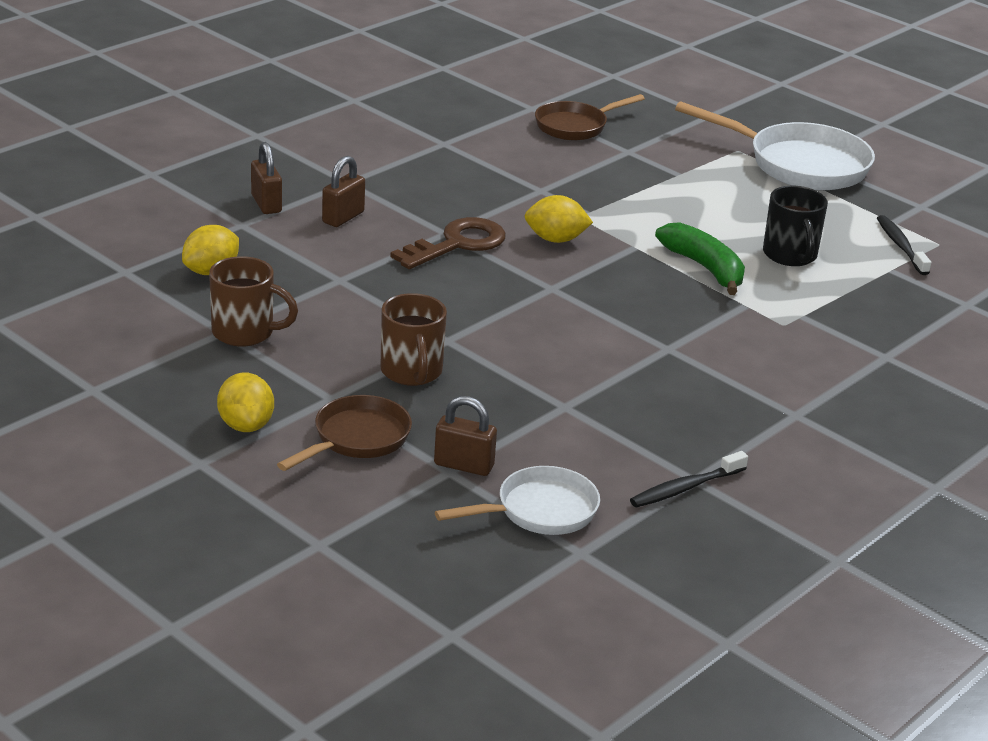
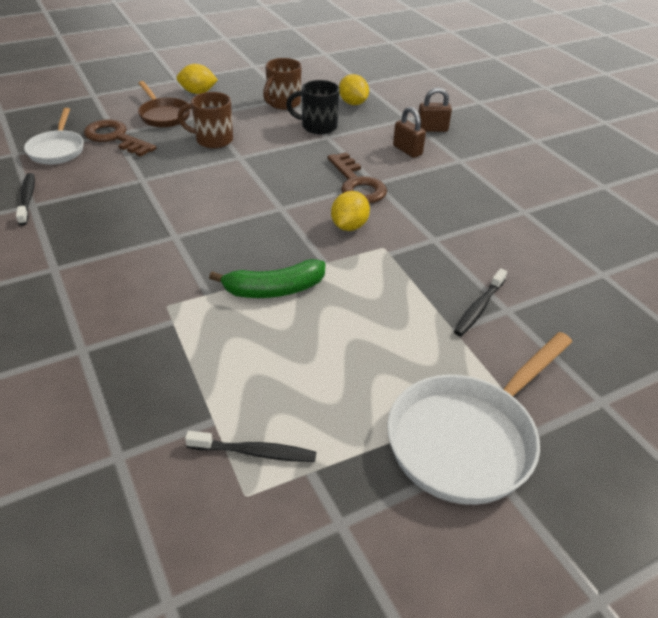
camera: 110 degrees right, 10 degrees up
(464, 465) = (115, 138): brown padlock -> brown key
(575, 126) = (562, 290): brown pan -> none
(637, 163) = (479, 308): none -> black toothbrush
(790, 255) = (272, 352): black mug -> black mug (318, 126)

